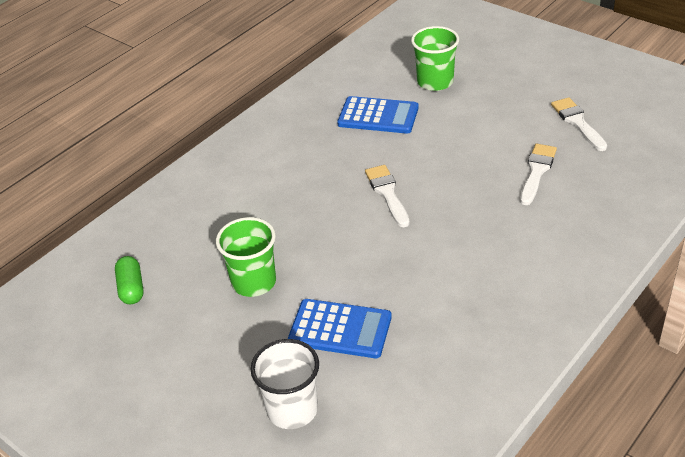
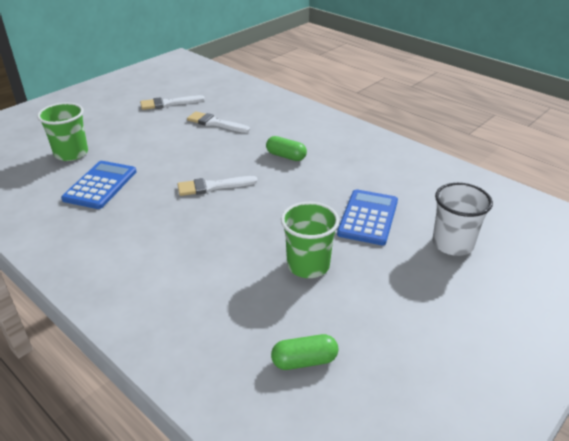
camera: 90 degrees left, 5 degrees down
(467, 246) = (286, 156): none -> green capsule

